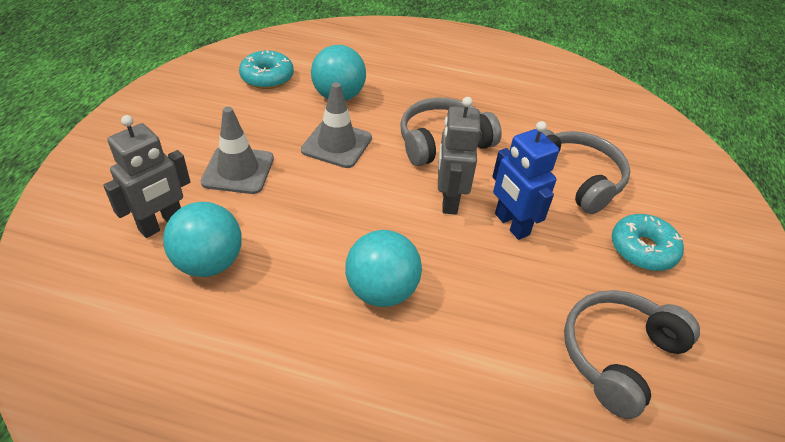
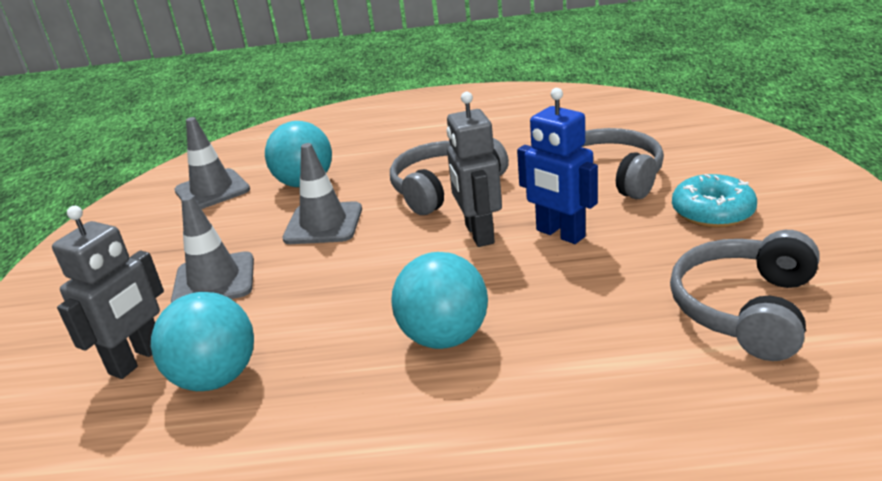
camera: 10 degrees left, 15 degrees down
(267, 77) = (212, 190): turquoise donut -> grey traffic cone

